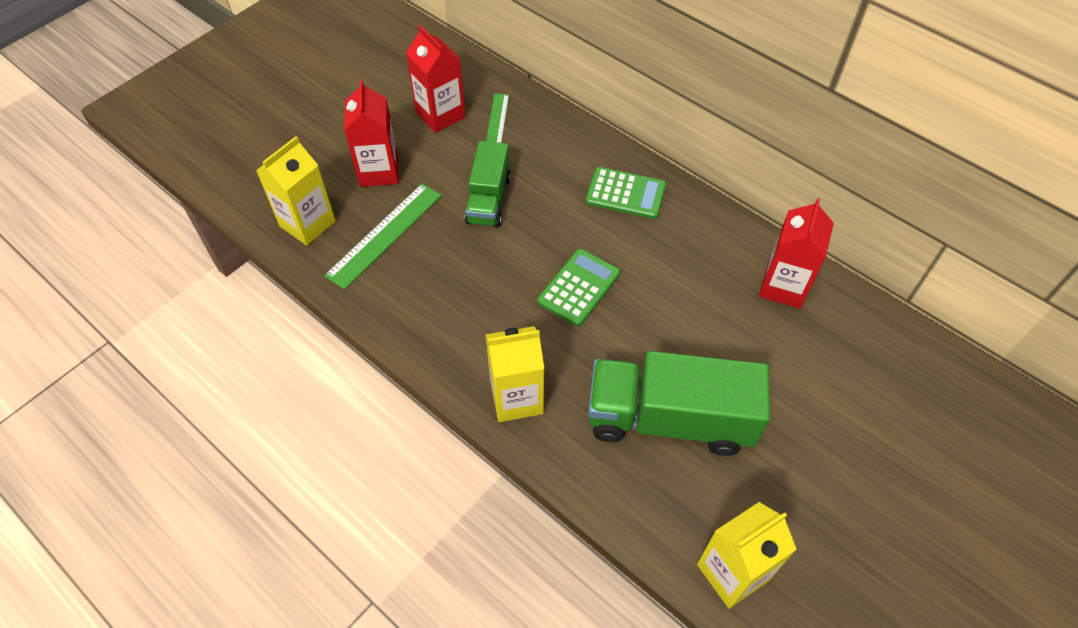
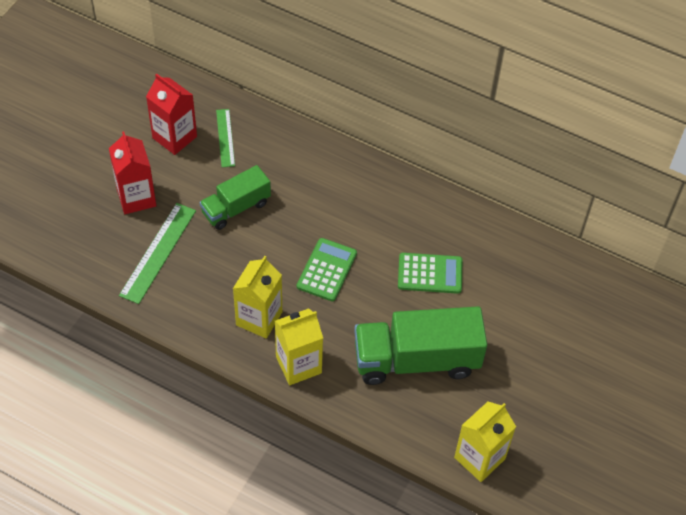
camera: 15 degrees left, 0 degrees up
(307, 224) = (90, 254): yellow carton -> yellow carton (259, 318)
(488, 199) = (236, 208): green truck -> green truck turned 60 degrees clockwise
(625, 193) = (347, 184): green calculator -> green calculator (430, 273)
(783, 286) = (485, 242): red carton -> none

